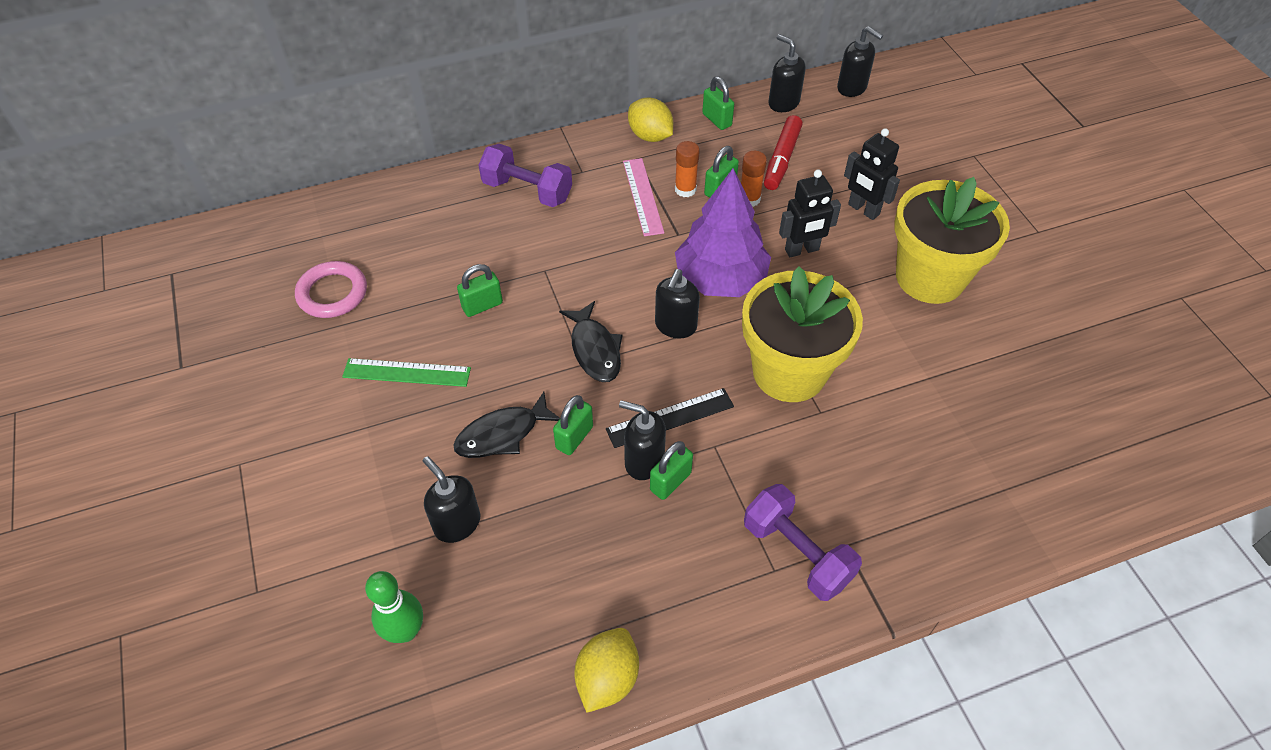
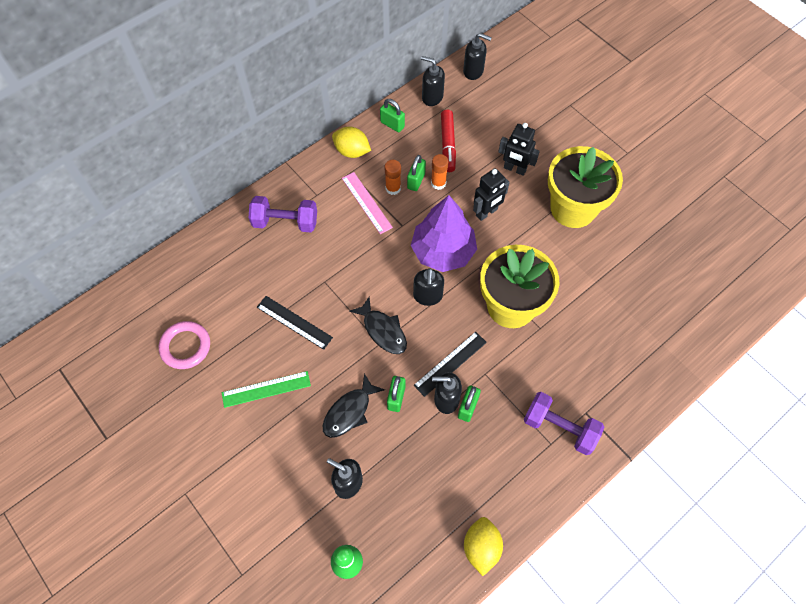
camera: 20 degrees left, 10 degrees up
(482, 305) = (294, 322): green padlock -> black ruler

